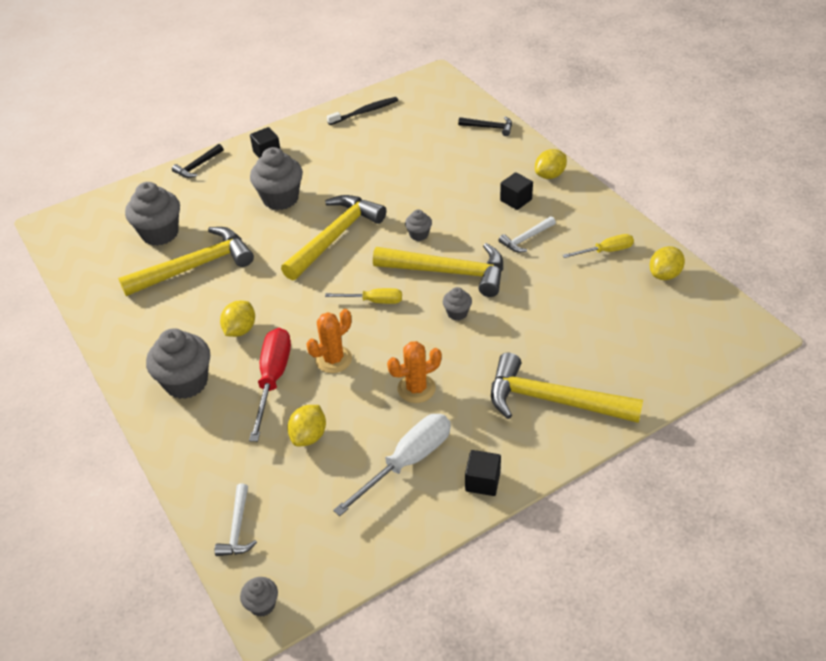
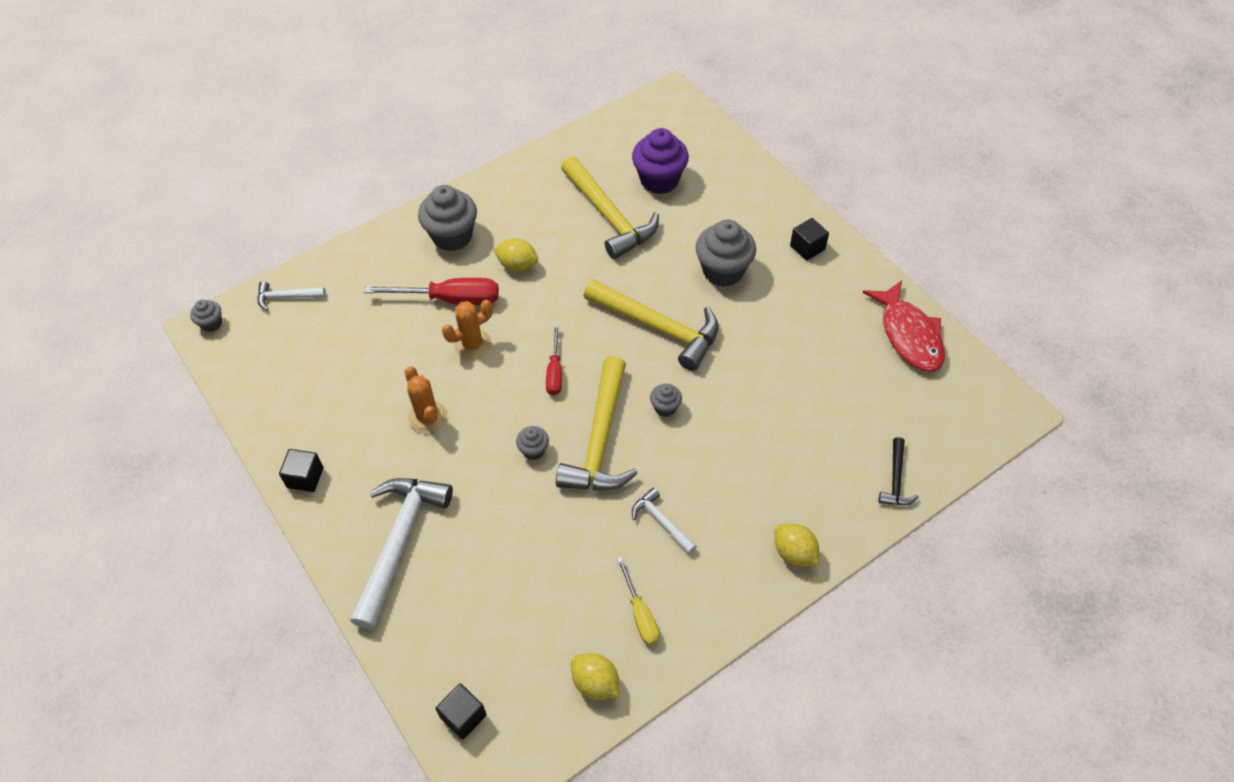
camera: 85 degrees right, 10 degrees up
(160, 233) = (659, 180): grey cupcake -> purple cupcake
(197, 166) = (775, 190): black hammer -> none
(309, 436) = (378, 335): yellow lemon -> none
(333, 359) = (472, 344): orange cactus -> orange cactus turned 75 degrees counterclockwise
(364, 112) = (909, 335): black toothbrush -> red fish
(374, 301) = (555, 372): yellow screwdriver -> red screwdriver
(407, 462) = (337, 414): white screwdriver -> none
(516, 200) = (737, 511): black cube -> black cube (463, 716)
(552, 400) = (399, 542): yellow hammer -> white hammer

